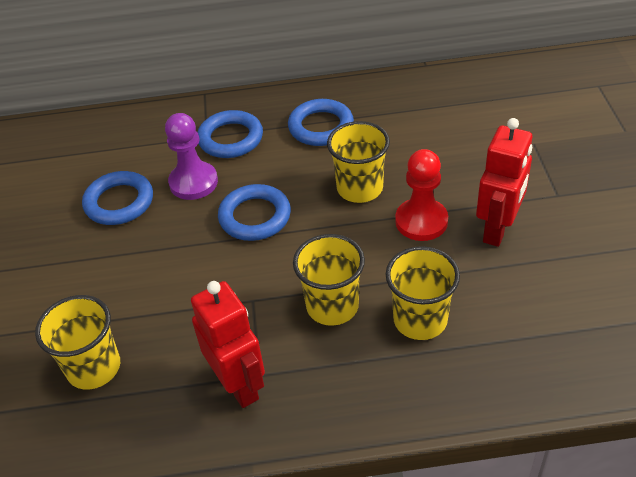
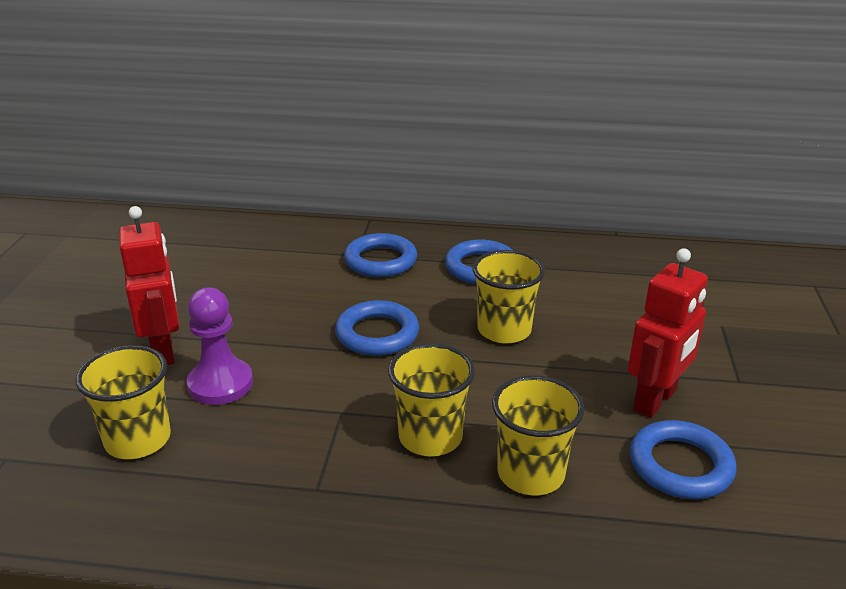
camera: 10 degrees right, 15 degrees down
(119, 202) = (240, 294): blue ring -> blue ring (680, 465)
(193, 182) = (325, 291): purple pawn -> purple pawn (220, 384)
(239, 385) = (290, 494): red robot -> red robot (164, 351)
(421, 221) = (565, 375): red pawn -> none

